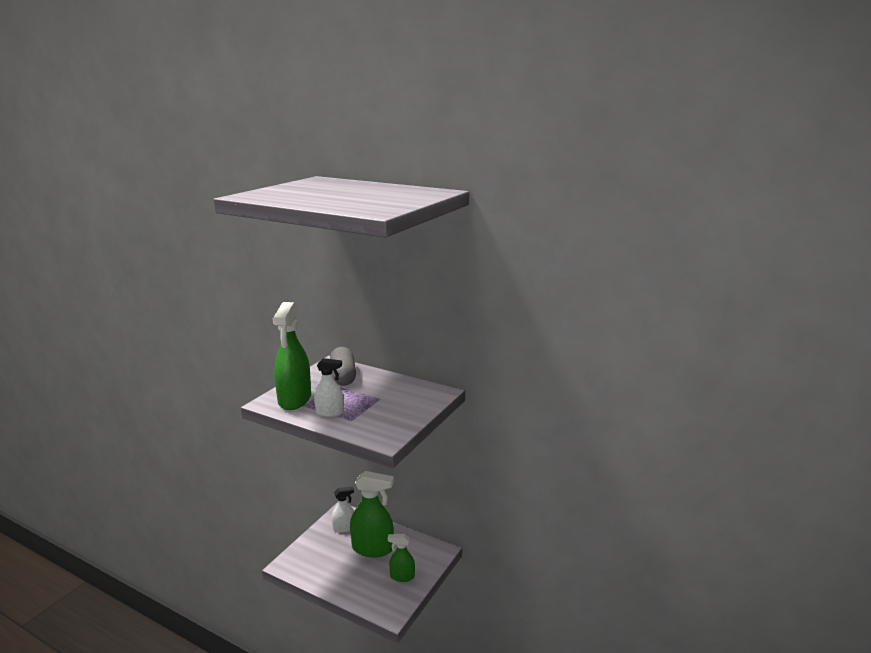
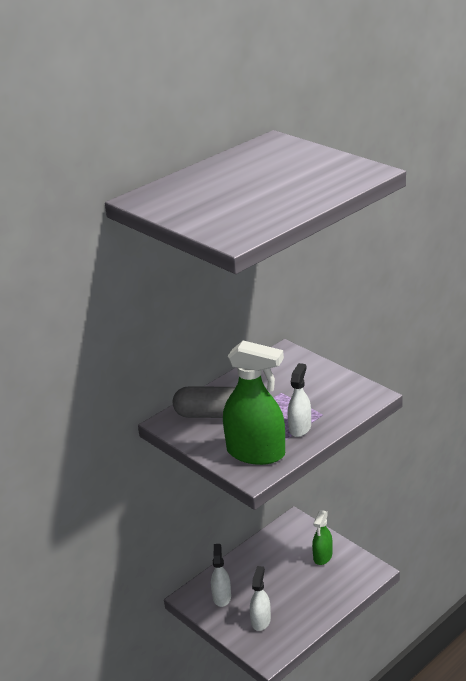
camera: 70 degrees left, 10 degrees up
(322, 553) = (261, 620): none -> white spray bottle
(372, 548) = (269, 575): green spray bottle -> none

